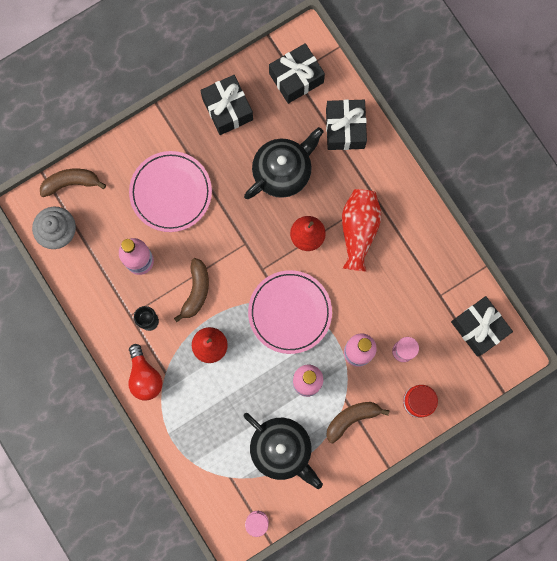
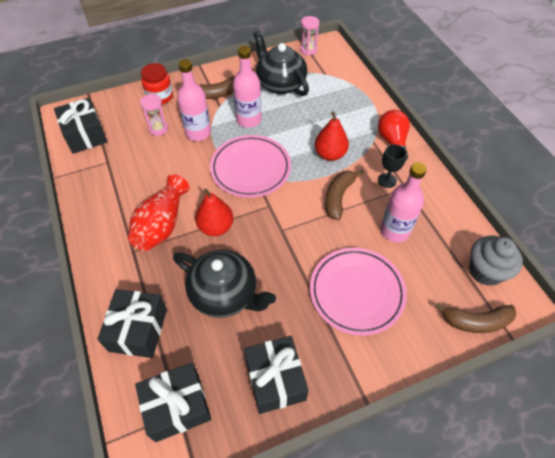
camera: 170 degrees left, 25 degrees down
(283, 171) = (224, 294): black teapot -> black teapot turned 120 degrees counterclockwise

